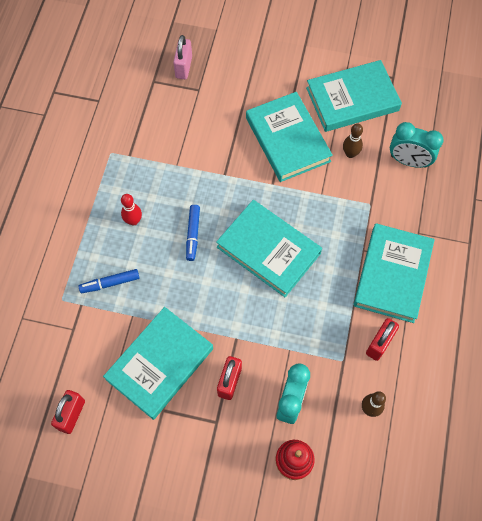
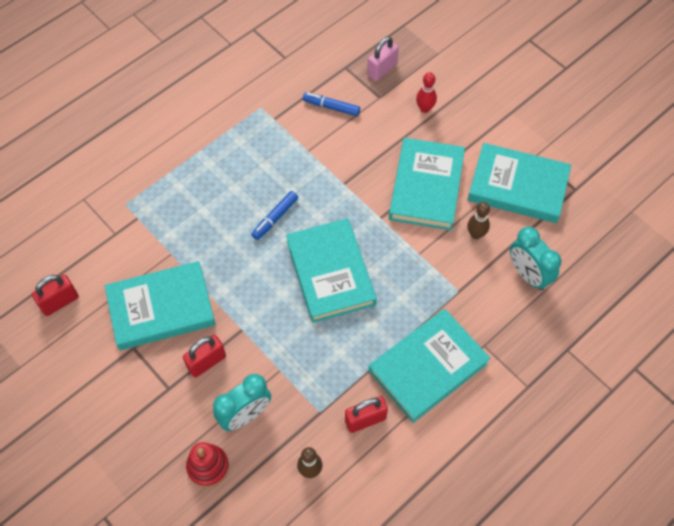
camera: 35 degrees right, 5 degrees down
(110, 283) = (174, 215): blue marker -> blue marker (331, 107)
(133, 221) = (234, 175): red bowling pin -> red bowling pin (425, 108)

